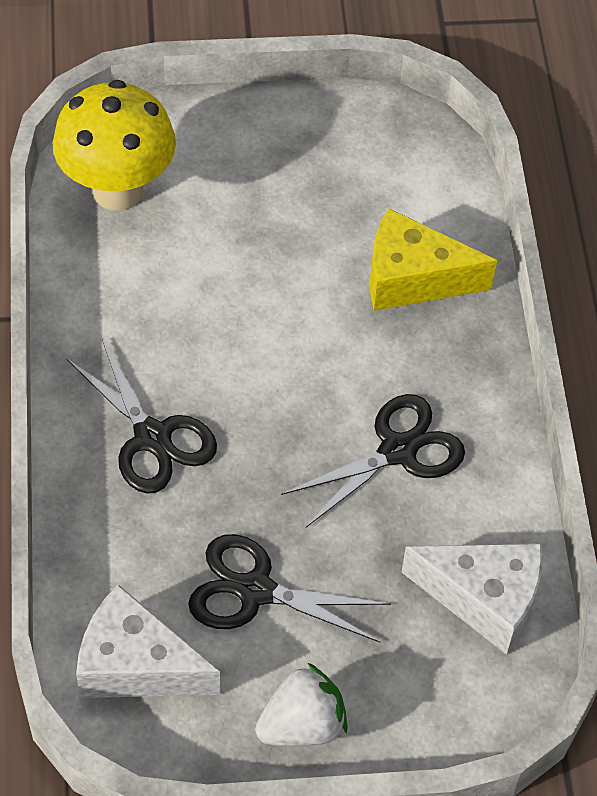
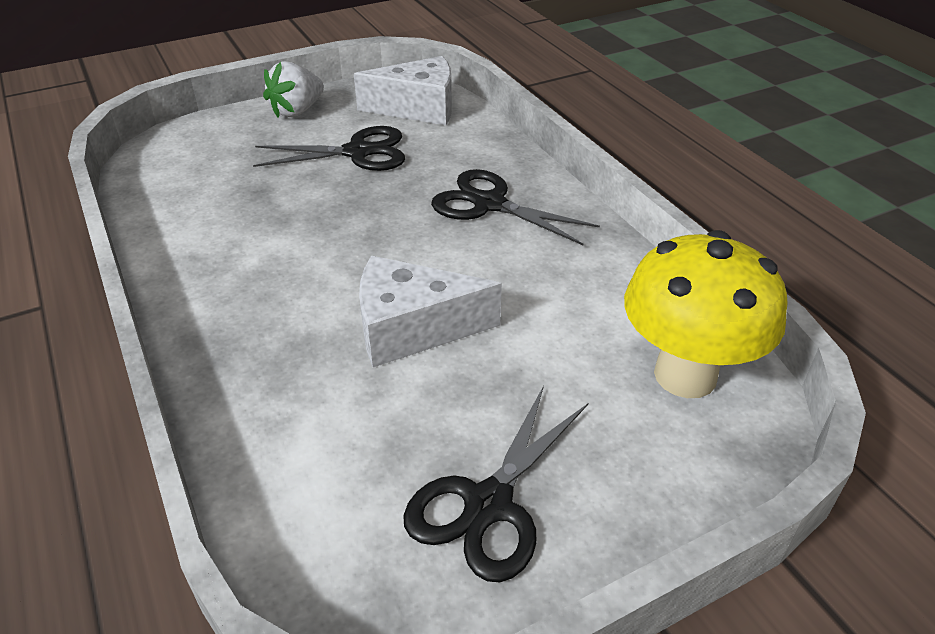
camera: 160 degrees right, 15 degrees down
(397, 451) = (275, 249): black scissors -> black scissors (489, 504)
(413, 279) = (304, 393): yellow cheese -> none
(484, 599) = (178, 187): white cheese -> white cheese (412, 329)

